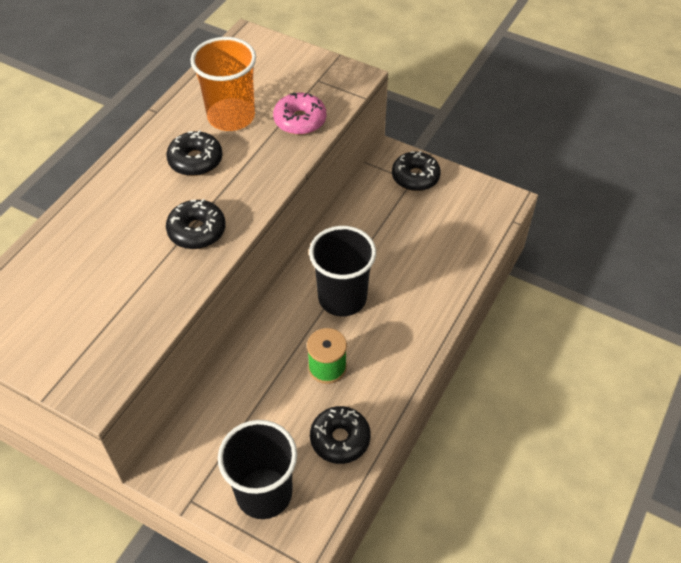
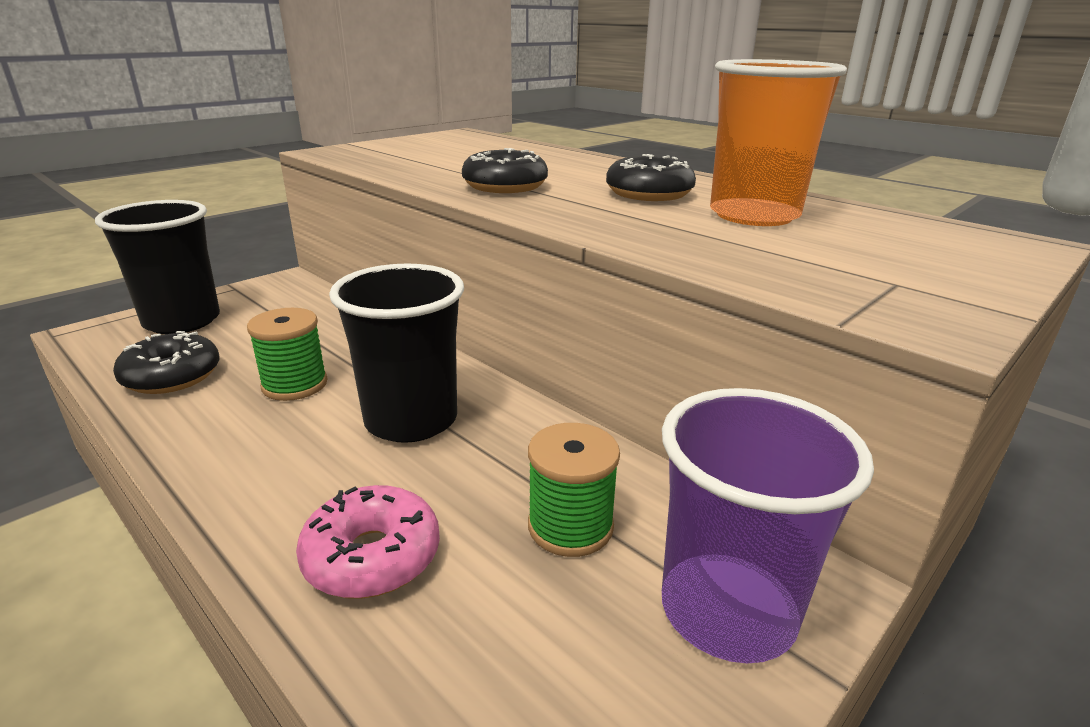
camera: 105 degrees right, 25 degrees down
(300, 120) = (743, 254): pink donut -> pink donut (372, 556)
(393, 222) = (570, 526): none -> green spool
(415, 177) = (727, 610): black donut -> purple cup

